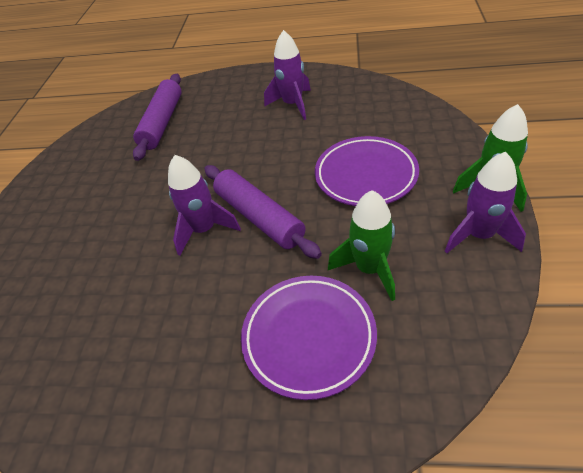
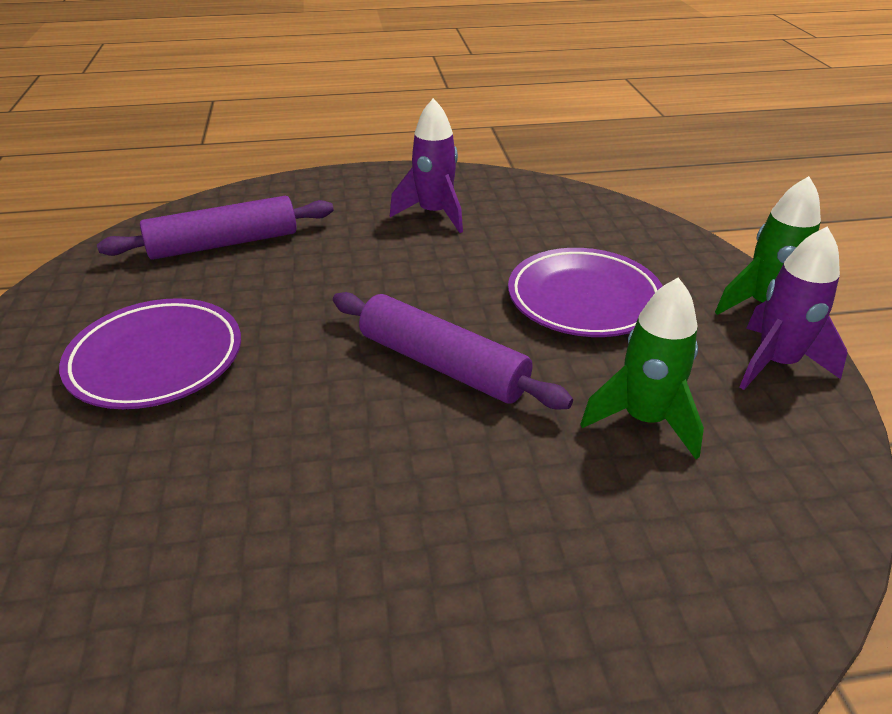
camera: 20 degrees left, 10 degrees down
(162, 122) = (224, 243): purple rolling pin -> purple rolling pin turned 75 degrees clockwise
(204, 230) = (356, 389): purple rocket -> none
(309, 337) = (593, 524): purple plate -> purple plate (156, 360)

